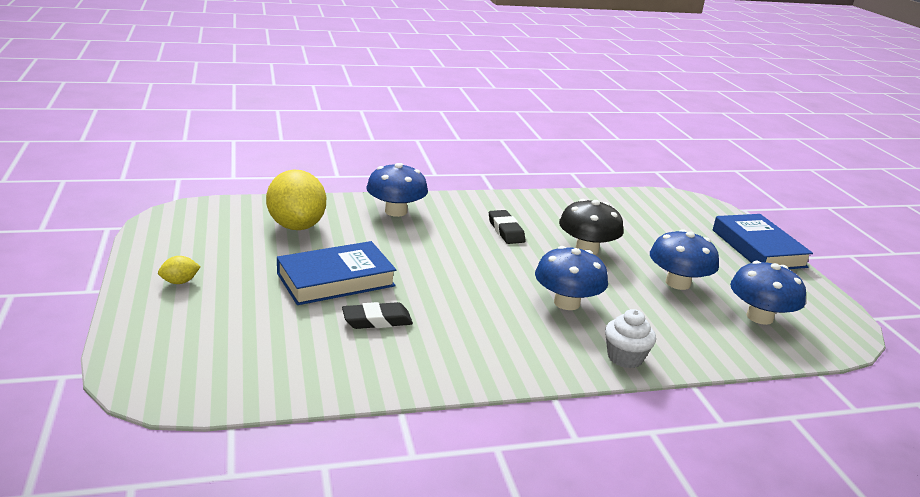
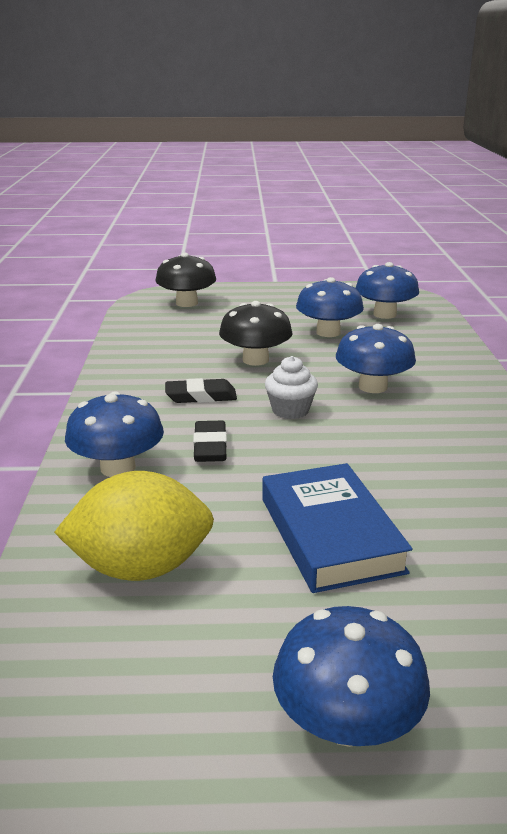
camera: 75 degrees left, 0 degrees up
(180, 282) = (346, 722): yellow lemon -> blue mushroom
(377, 320) = (435, 506): black eraser -> black eraser (210, 447)
(625, 357) = (468, 376): white cupcake -> white cupcake (290, 410)
(689, 215) = (187, 303): none -> black mushroom
(758, 248) = (262, 291): blue book -> none

